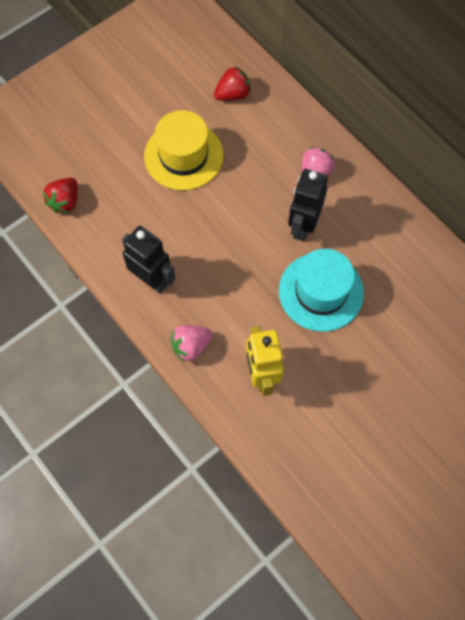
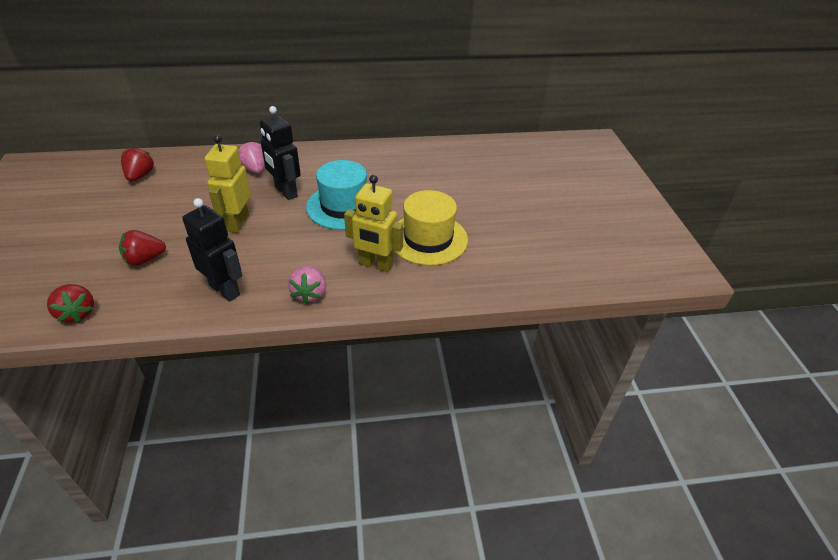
camera: 60 degrees left, 25 degrees down
(143, 194) = (145, 259): none -> red strawberry
(152, 280) = (225, 290): black robot -> black robot turned 60 degrees clockwise
(183, 156) = (148, 222): yellow hat -> yellow hat (428, 239)
(232, 223) = (238, 223): none -> yellow robot

